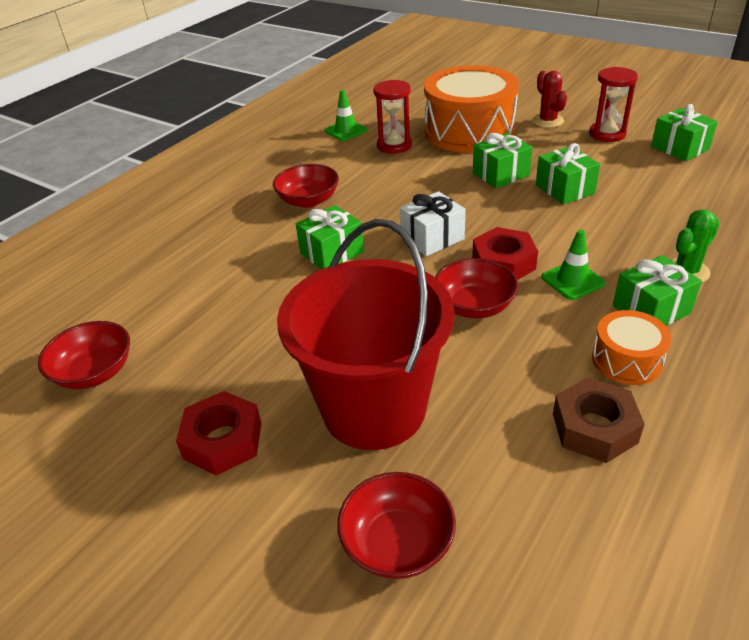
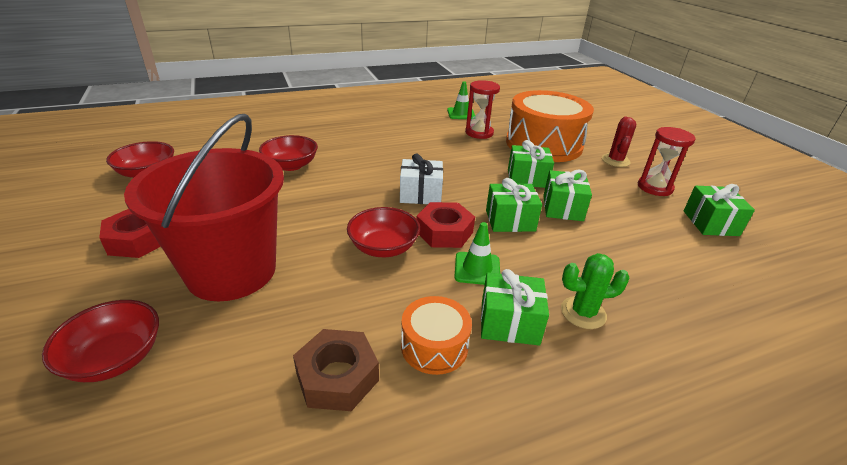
camera: 30 degrees right, 5 degrees down
(308, 200) = (380, 141): red bowl -> red bowl (291, 165)
(332, 252) = (349, 174): green gift -> green gift (510, 220)

